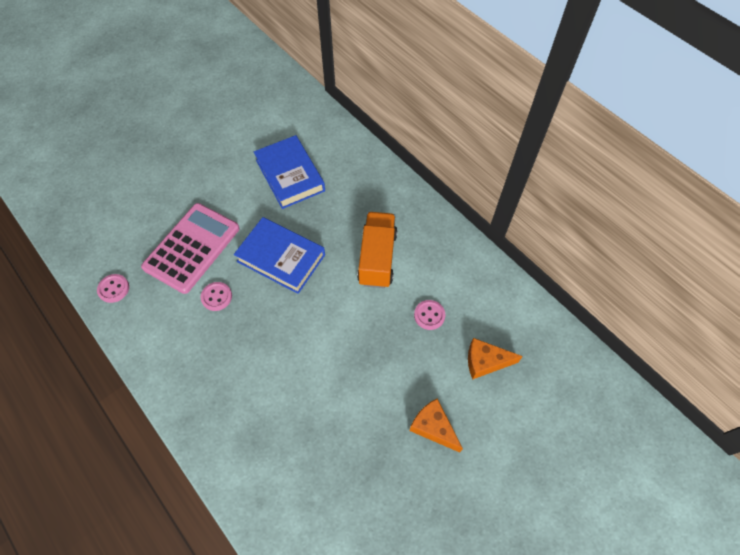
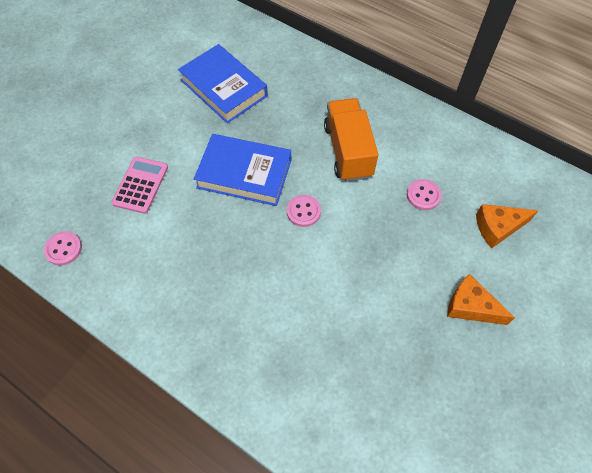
camera: 15 degrees left, 0 degrees up
(192, 248) = (140, 185): pink calculator -> pink calculator, size x0.58
(216, 297) = (187, 230): pink button -> pink button (303, 211)

